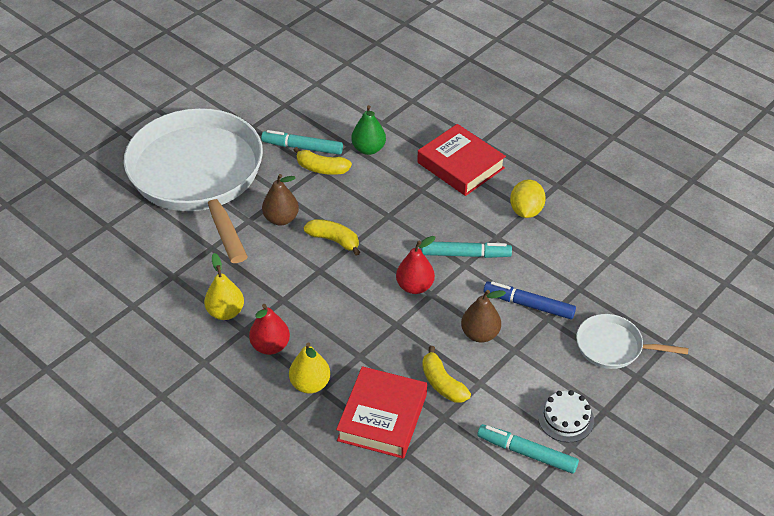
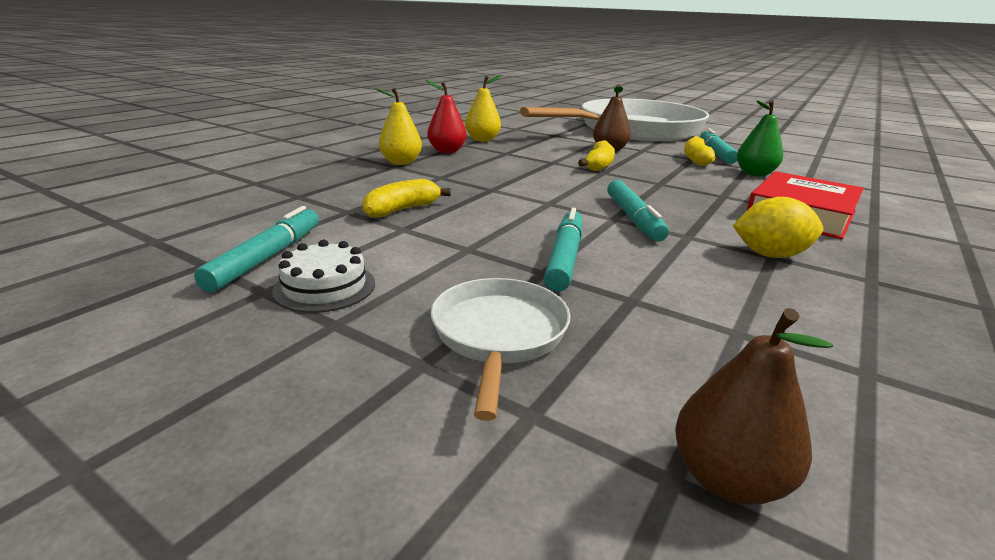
camera: 80 degrees right, 20 degrees down
(382, 417) = (353, 186): red book -> none
(415, 286) = (556, 195): red pear -> none
(480, 334) = (491, 228): brown pear -> brown pear (727, 479)
(529, 305) = (564, 258): blue marker -> turquoise marker

